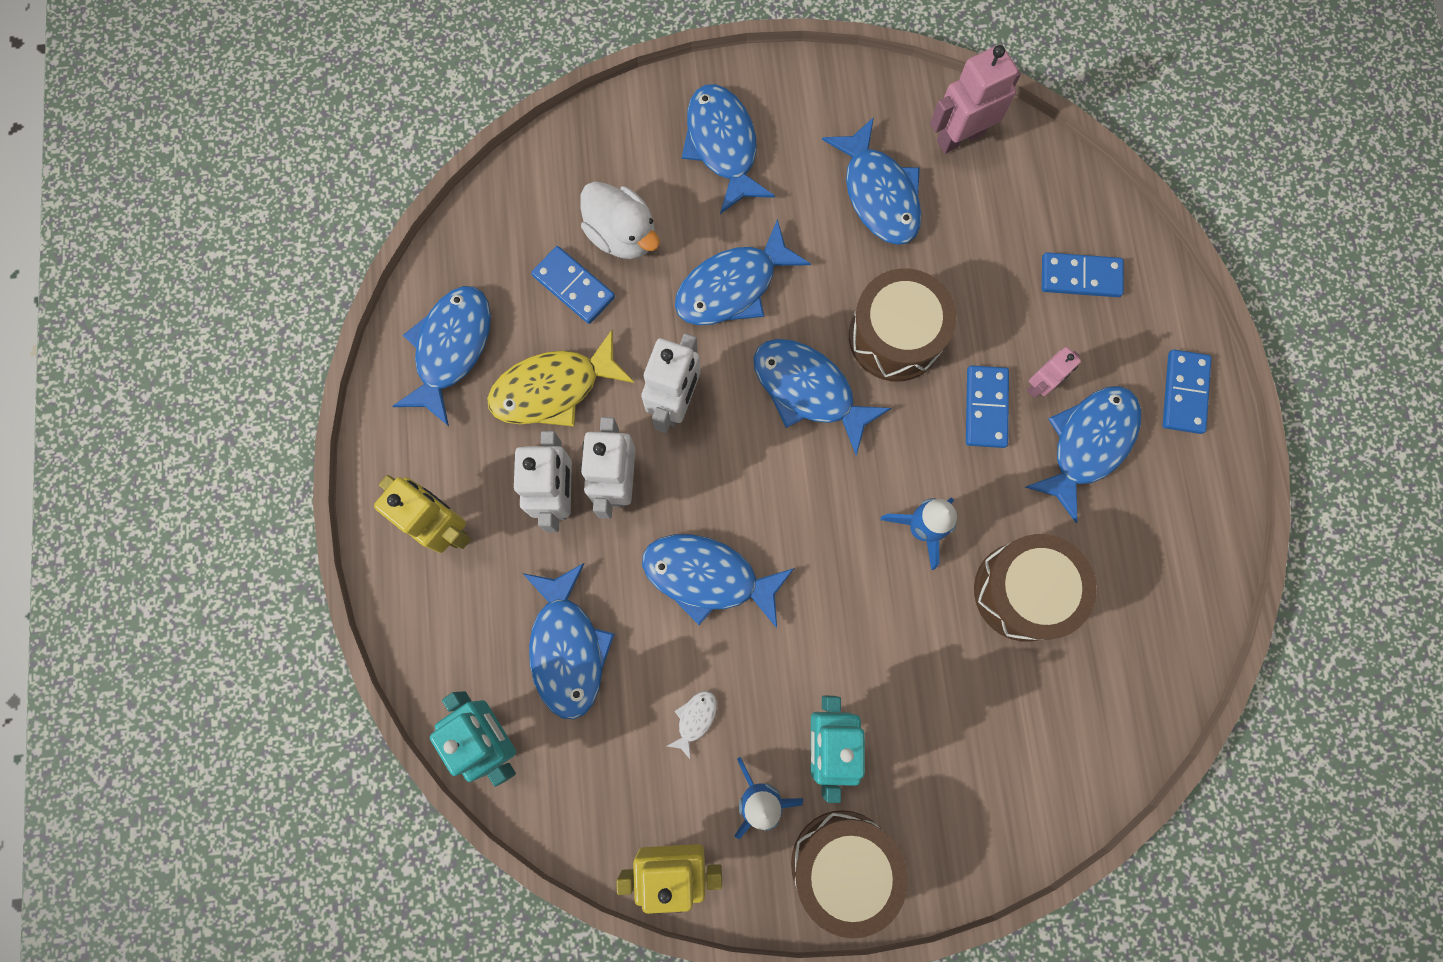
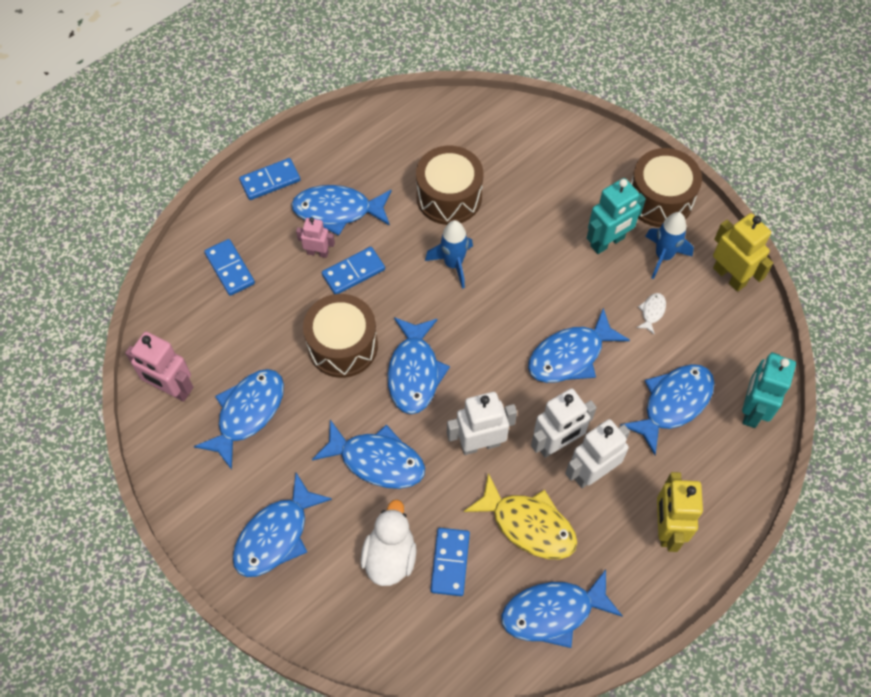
camera: 125 degrees left, 15 degrees down
(695, 719) = (652, 312): white fish -> white fish turned 120 degrees clockwise
(708, 577) = (570, 355): blue fish -> blue fish turned 75 degrees clockwise

